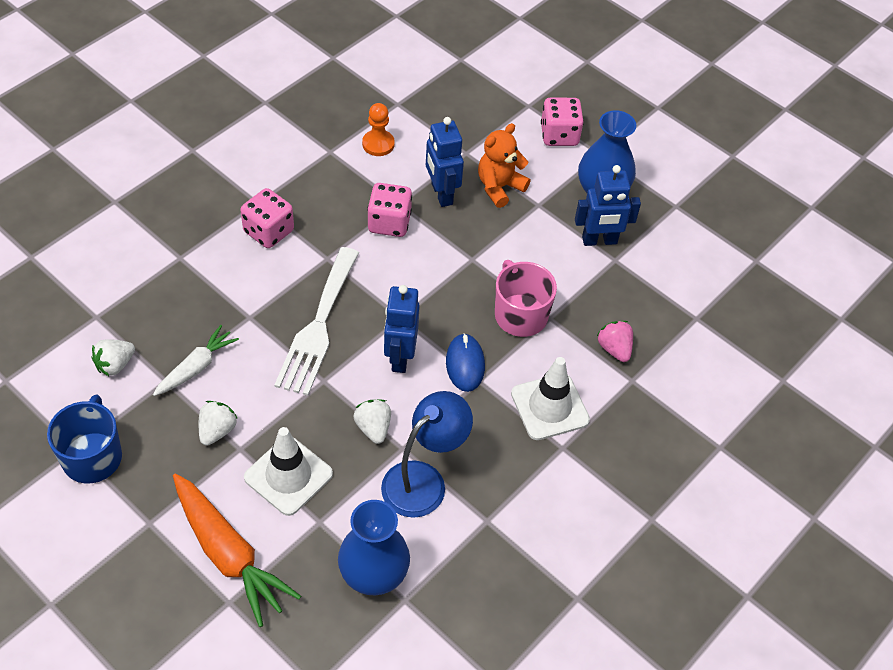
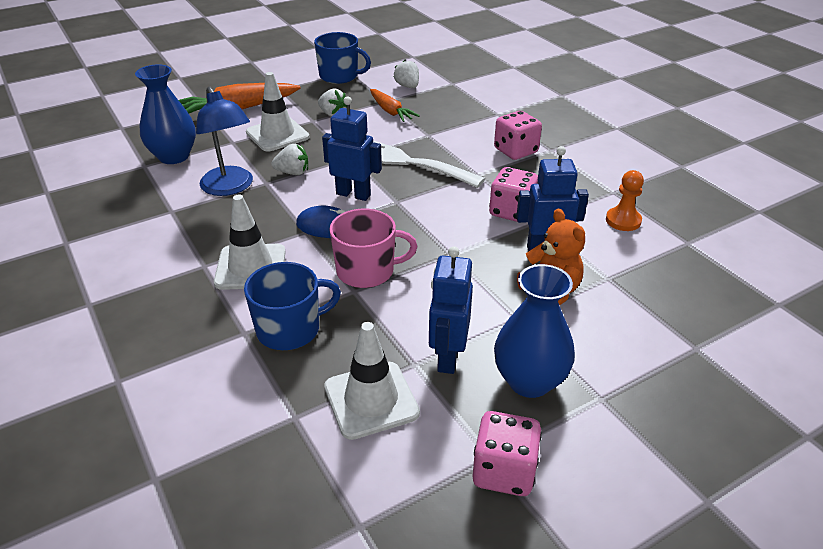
camera: 110 degrees right, 15 degrees down
(196, 367) = (391, 111): white carrot -> orange carrot
(559, 135) = (639, 364): pink dice -> pink dice (504, 471)
(614, 349) = (290, 329): pink strawberry -> blue mug
(660, 277) = (371, 400): none -> white traffic cone

